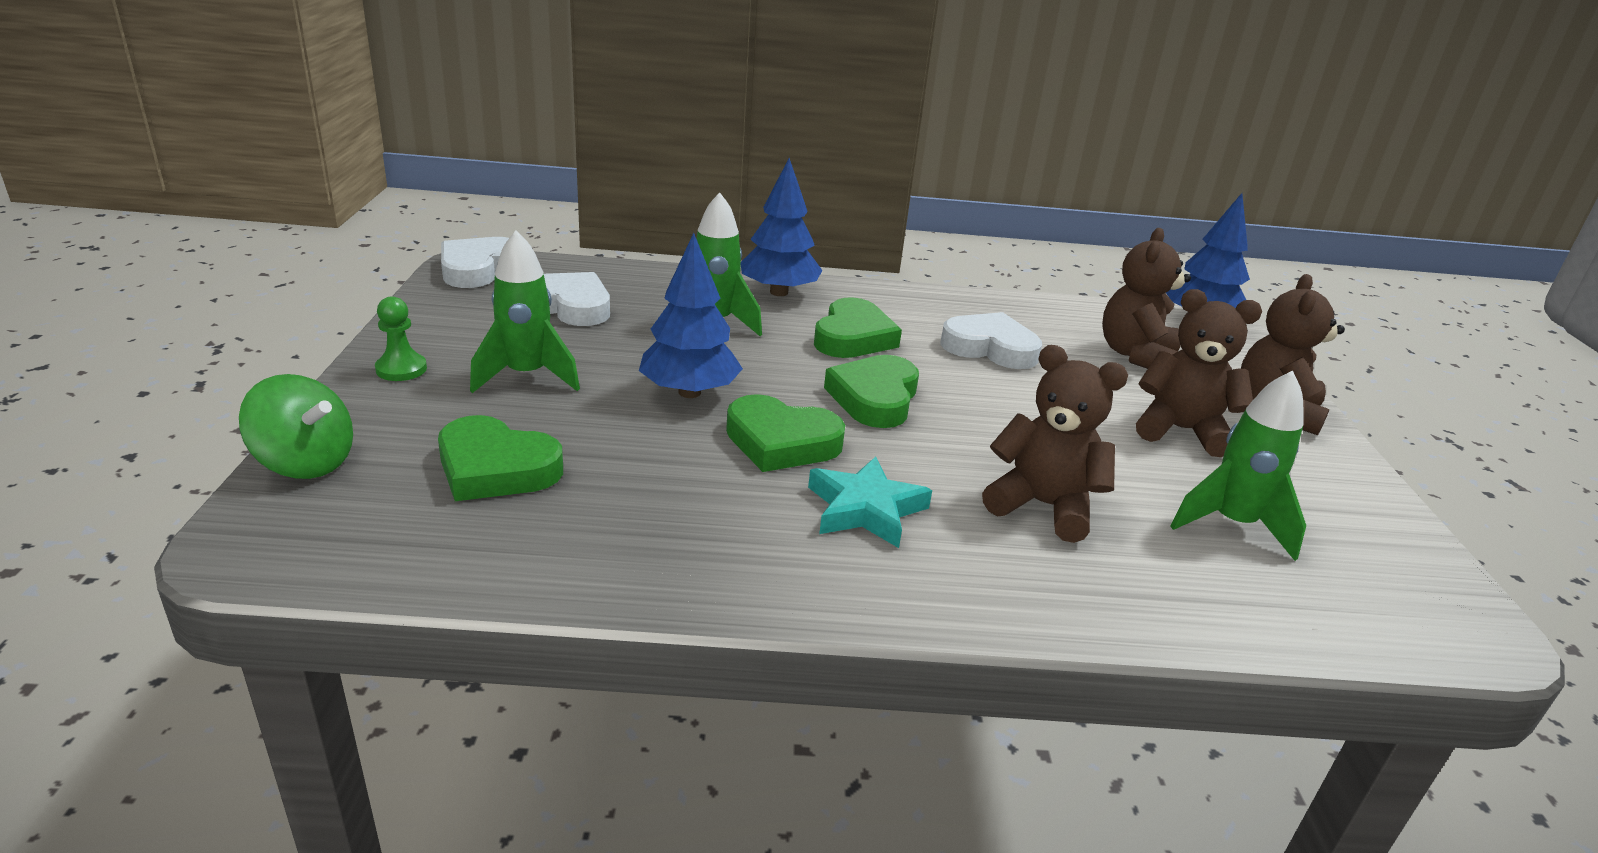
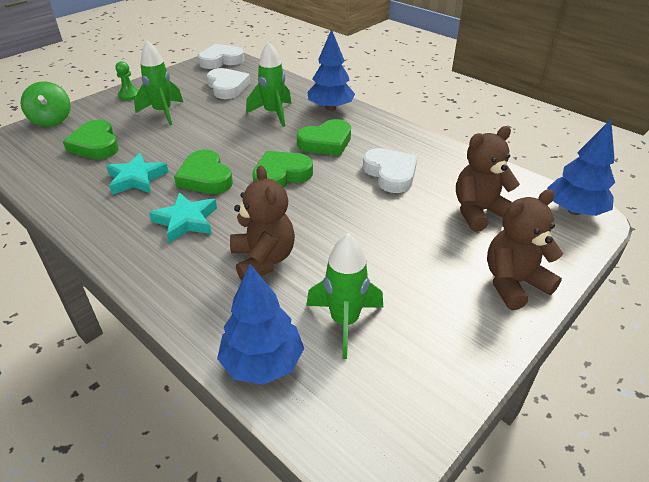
camera: 45 degrees right, 10 degrees up
(678, 488) = (137, 179): none -> turquoise star
(689, 392) = (208, 141): blue tree -> blue tree (262, 362)
(1181, 430) = (419, 263): brown teddy bear -> none

